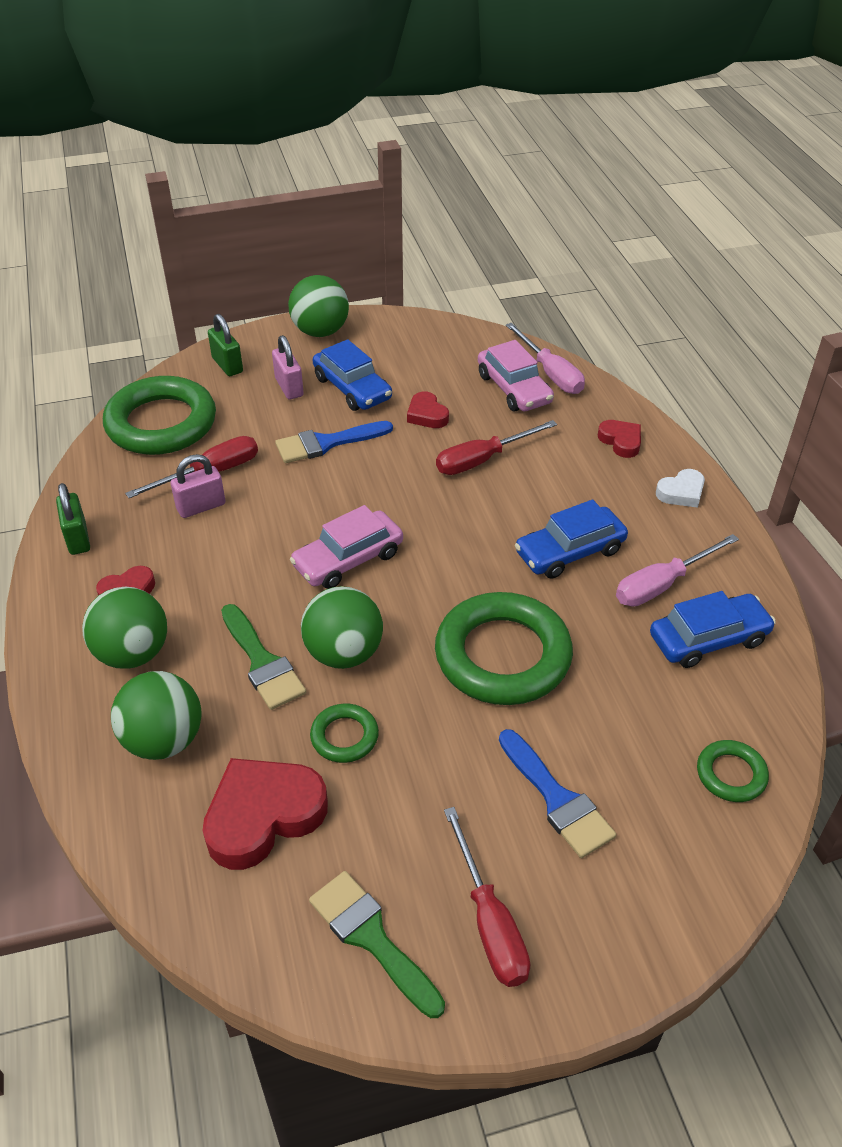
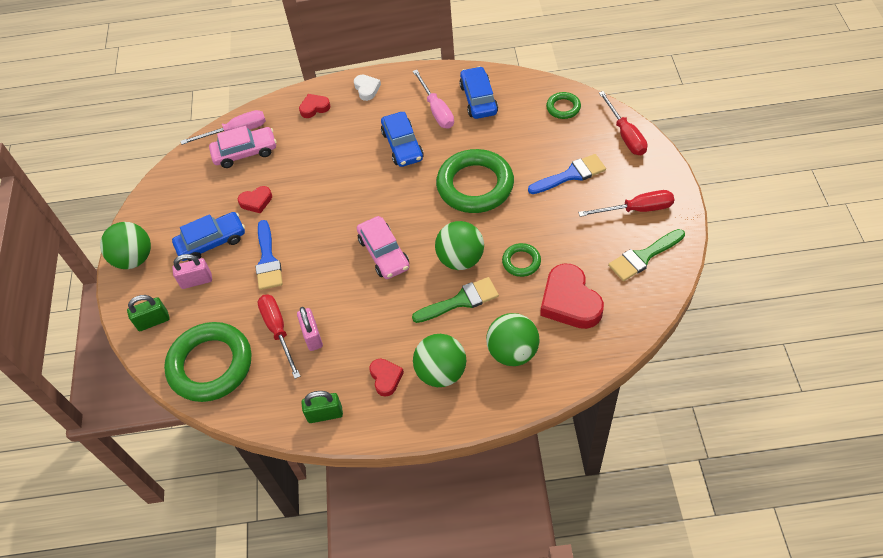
camera: 75 degrees left, 10 degrees up
(482, 460) = (311, 176): red screwdriver -> red screwdriver (625, 135)

